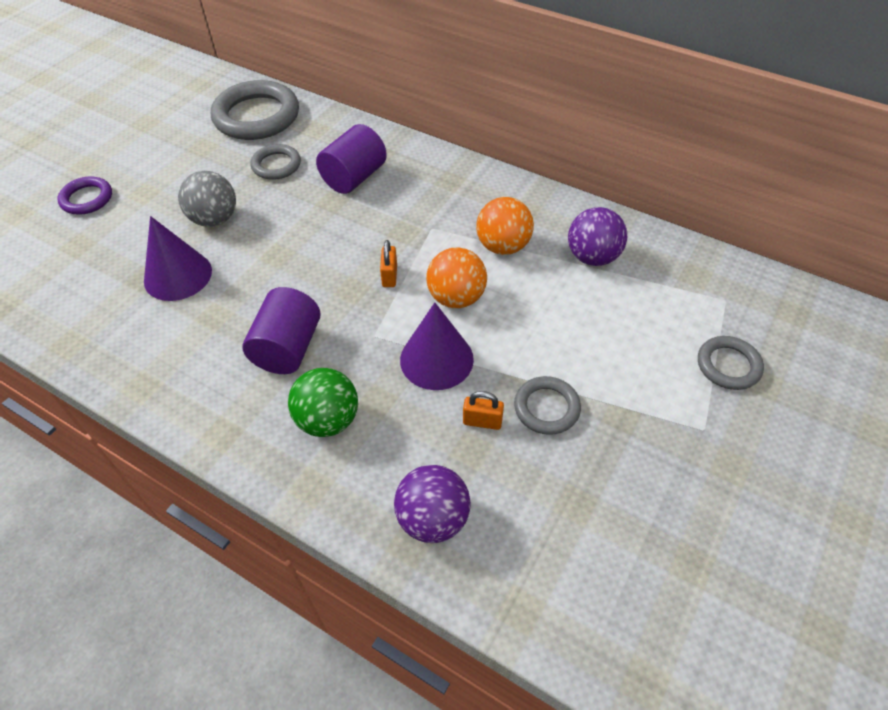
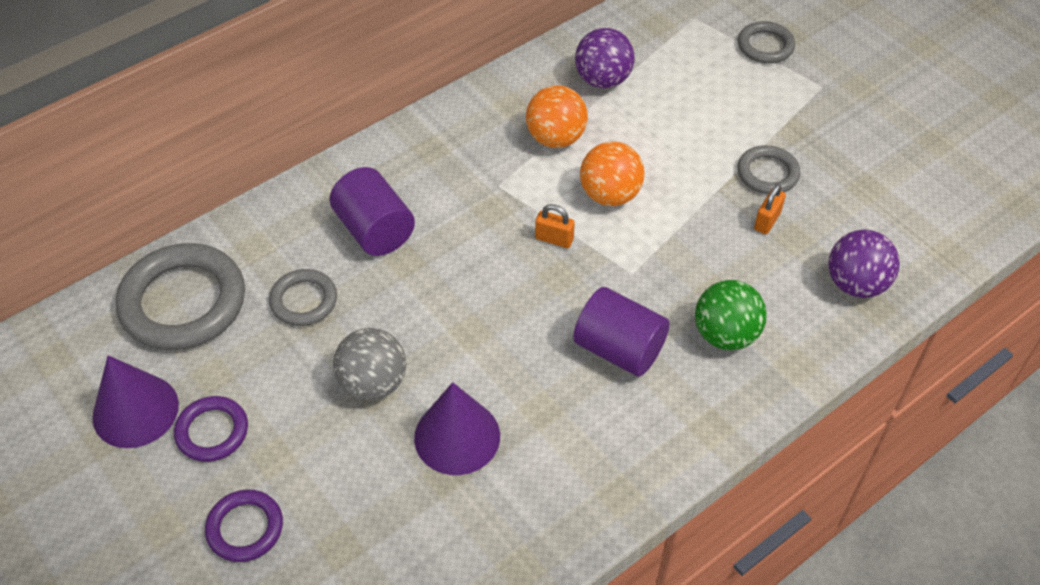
camera: 70 degrees left, 0 degrees up
(158, 161) = (212, 431): none -> purple ring
(436, 359) = (683, 232): purple cone -> purple cone (135, 410)

